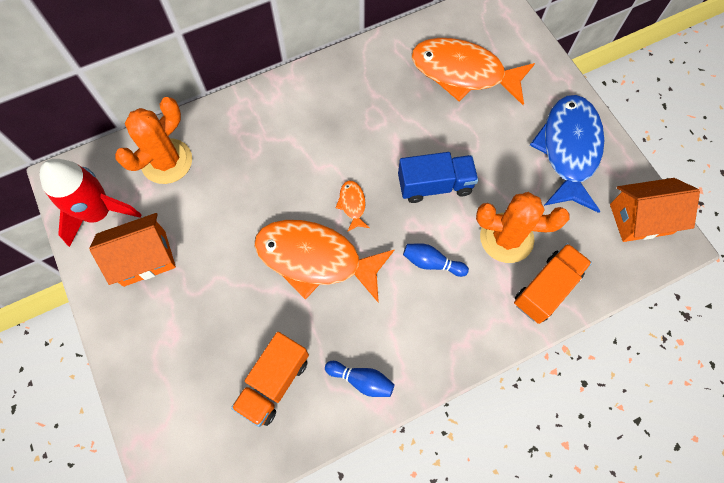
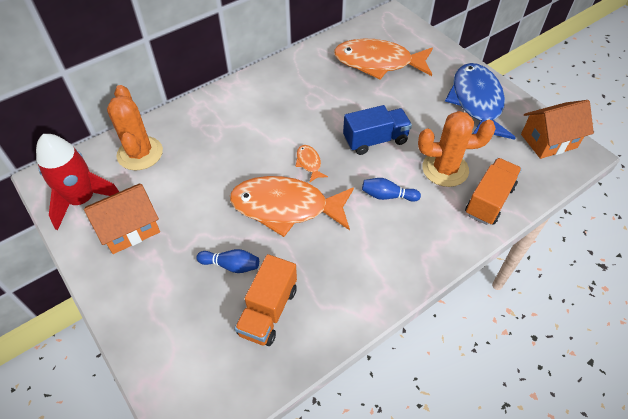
camera: 10 degrees left, 15 degrees down
(167, 161) = (140, 153): orange cactus -> orange cactus turned 45 degrees counterclockwise
(361, 380) = (348, 296): blue bowling pin -> blue bowling pin (231, 265)

